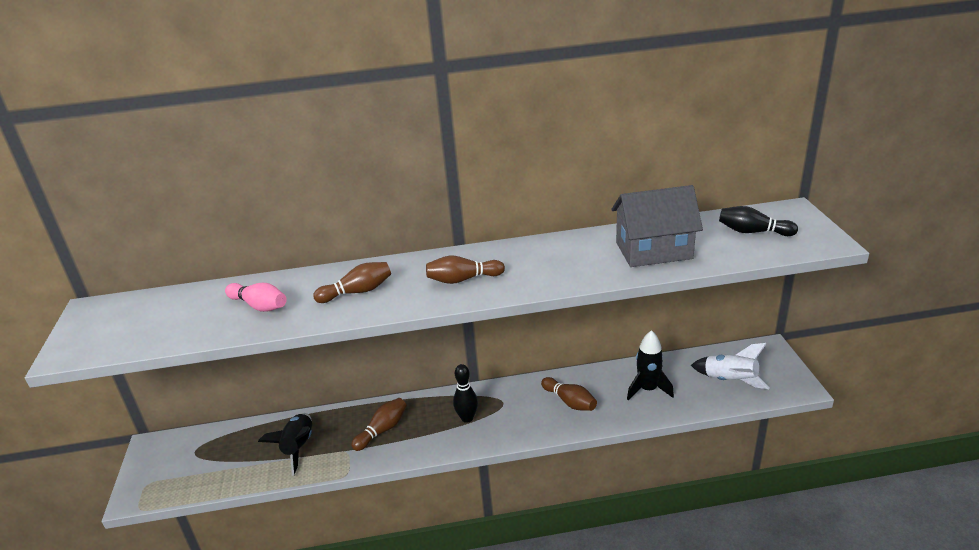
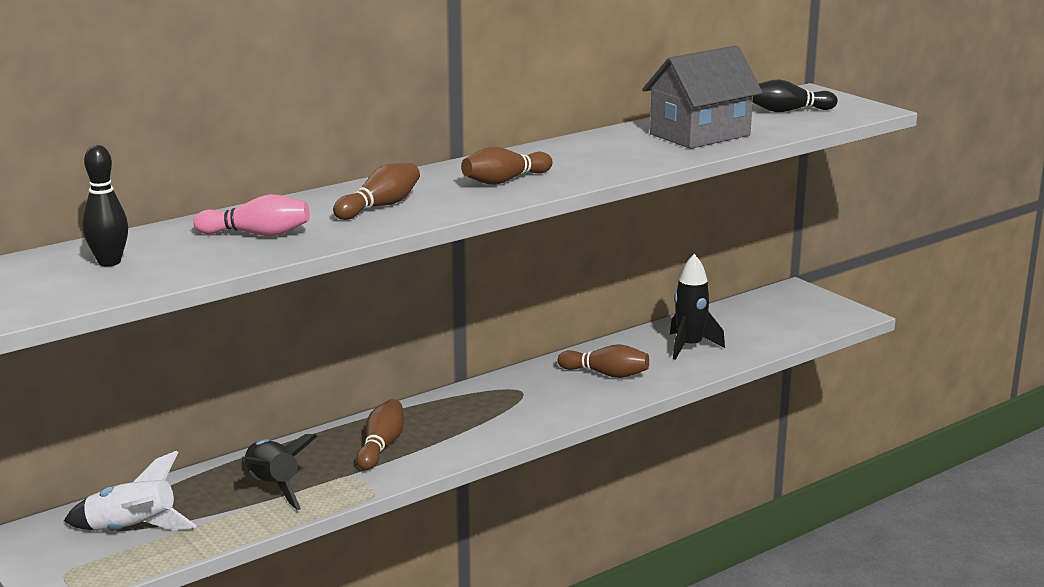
camera: 30 degrees left, 10 degrees down
(467, 418) = (488, 413): black bowling pin -> black bowling pin (109, 262)
(730, 380) = (775, 323): white rocket -> white rocket (132, 530)

